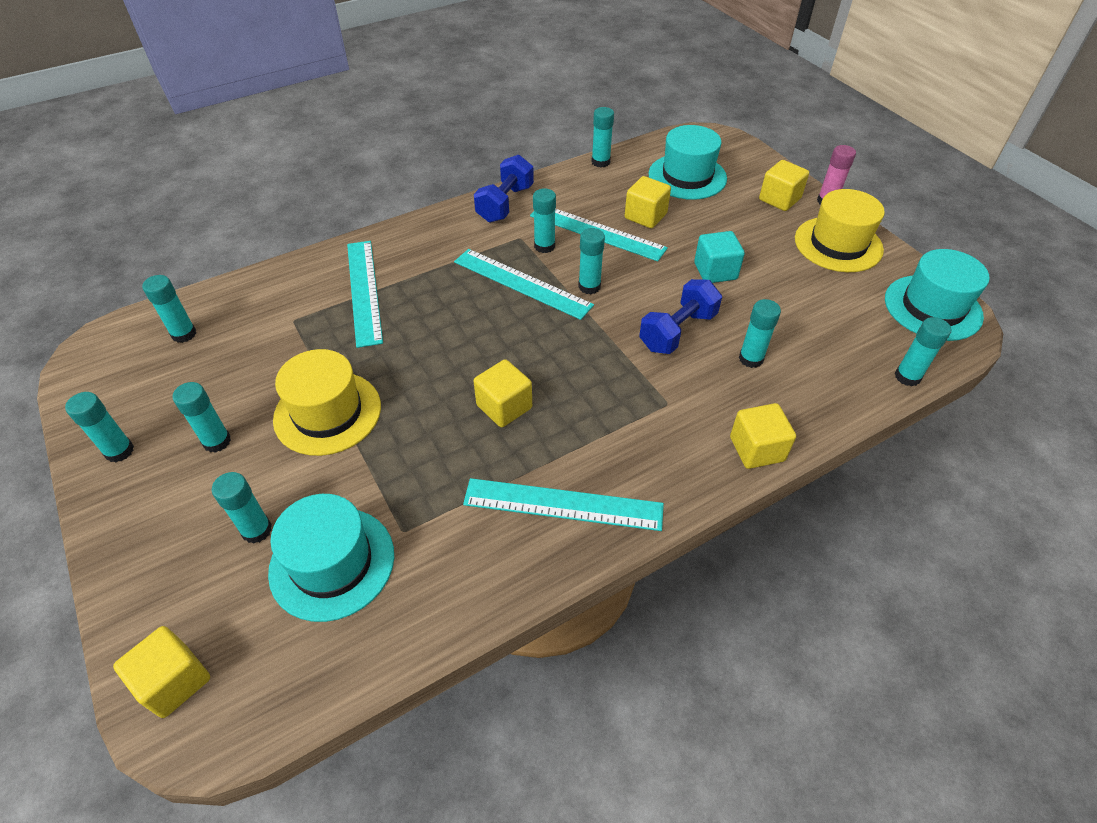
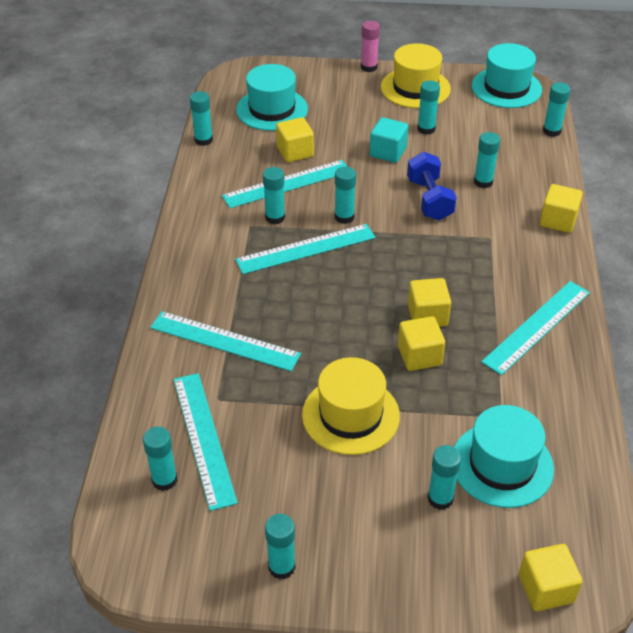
camera: 55 degrees left, 5 degrees down
(217, 441) = (325, 495): turquoise glue stick -> turquoise glue stick (426, 129)
(242, 334) = (204, 438): none -> turquoise ruler
(505, 204) = (198, 214): blue dumbbell -> none
(779, 199) = (344, 84): yellow cube -> yellow cube (419, 356)

